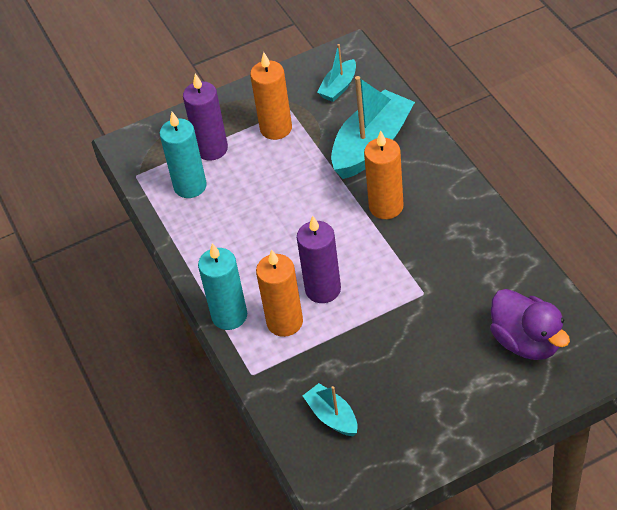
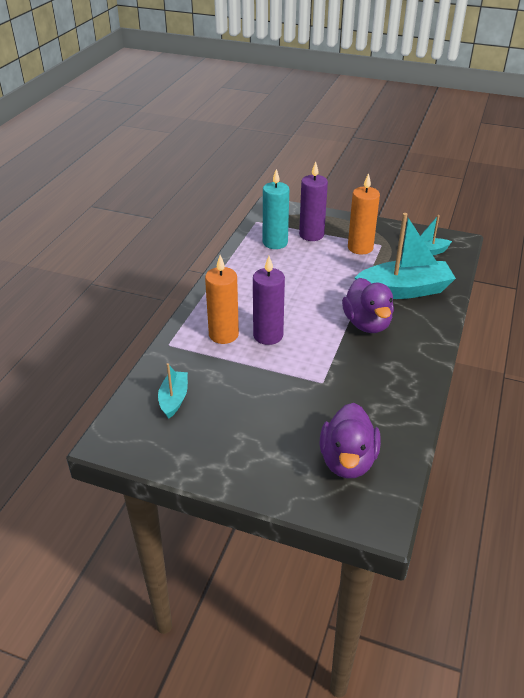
camera: 40 degrees right, 10 degrees down
(229, 316) = (202, 310): turquoise candle -> none
(386, 207) = (367, 324): orange candle -> purple duck

